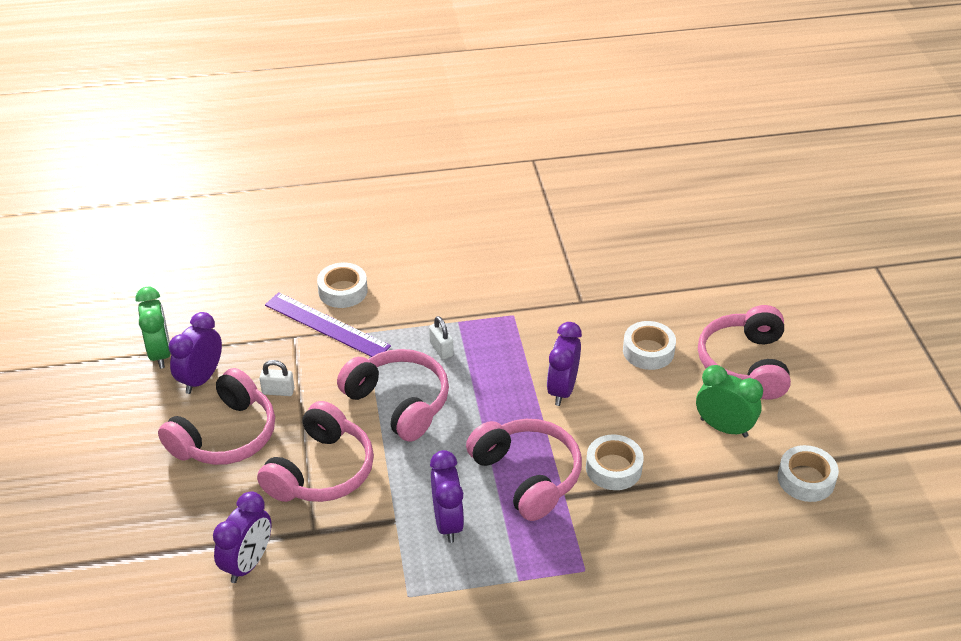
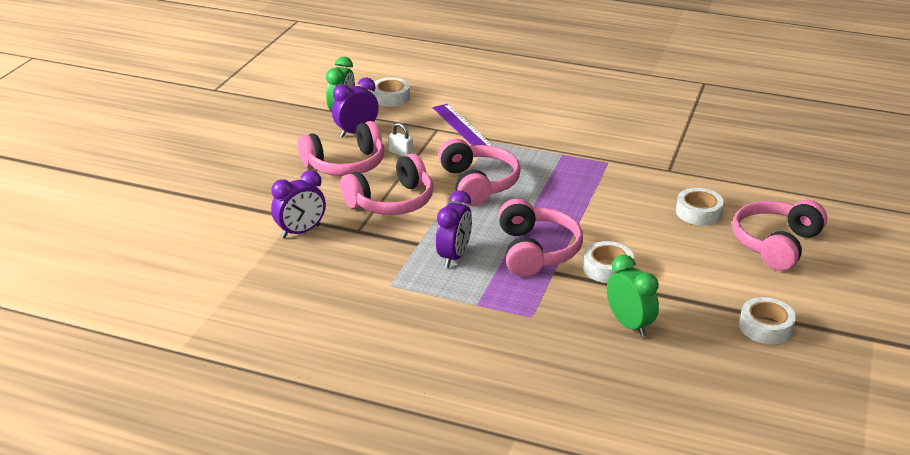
camera: 30 degrees right, 10 degrees down
(343, 291) = (493, 115): white tape -> white tape (390, 97)
(441, 349) = (536, 165): white padlock -> none
(562, 389) = (607, 213): purple clock -> none
(724, 427) = (721, 275): green clock -> green clock (629, 324)

